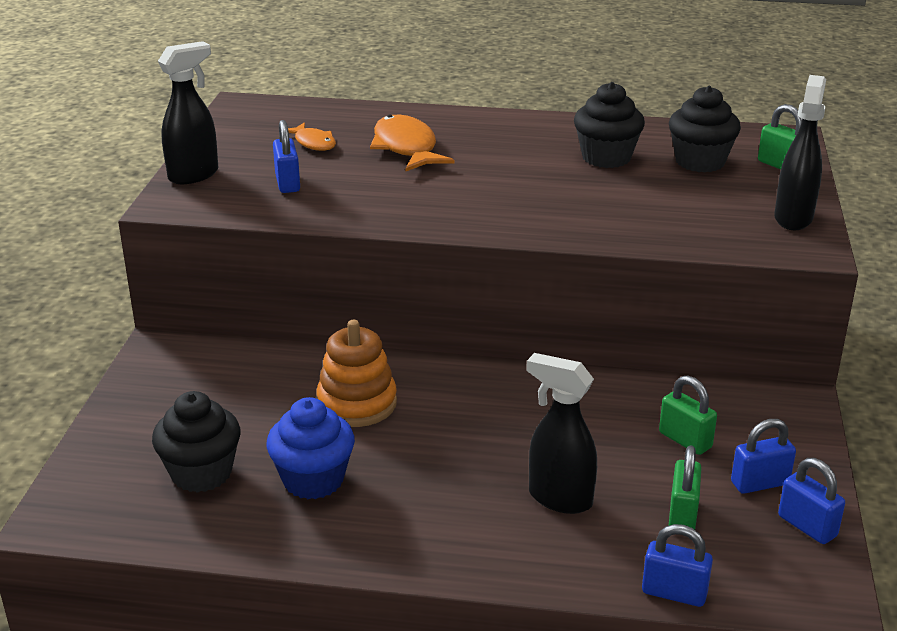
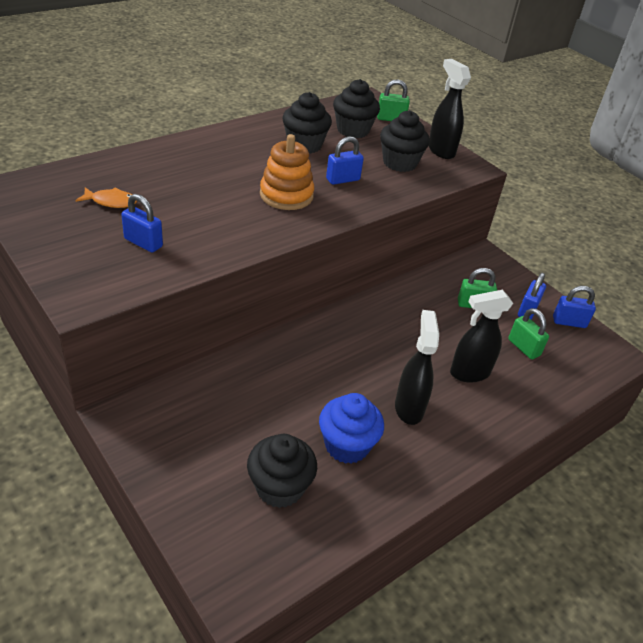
camera: 50 degrees left, 10 degrees up
(194, 175) = (61, 266): black spray bottle -> black spray bottle (409, 408)
(357, 403) = (301, 379): orange stacking toy -> orange stacking toy (286, 195)
(406, 148) = (180, 181): orange fish -> none
(674, 593) = (572, 392): blue padlock -> blue padlock (343, 179)
(704, 211) = (399, 163): none -> black cupcake

